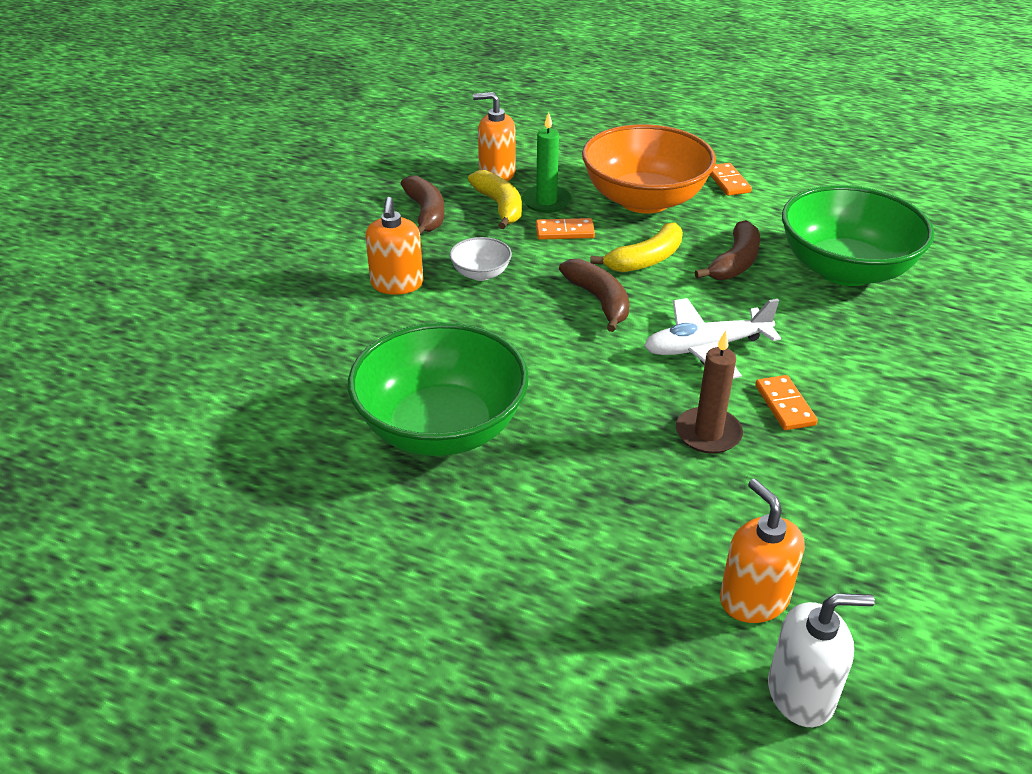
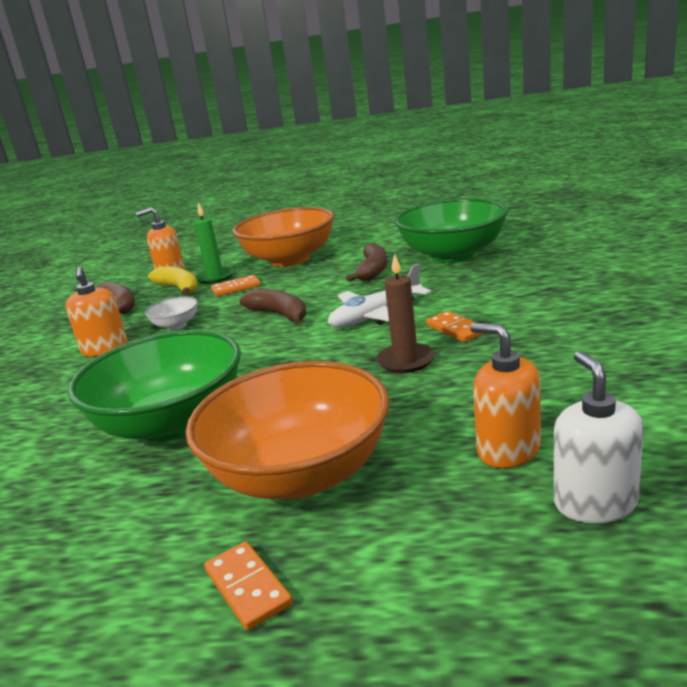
camera: 15 degrees left, 15 degrees down
(544, 546) = (300, 473): none -> orange bowl
(645, 260) = (305, 286): yellow banana -> none
(728, 182) = (345, 238): orange domino -> orange domino (247, 588)
(801, 693) = (595, 503): white soap dispenser -> white soap dispenser turned 75 degrees counterclockwise

